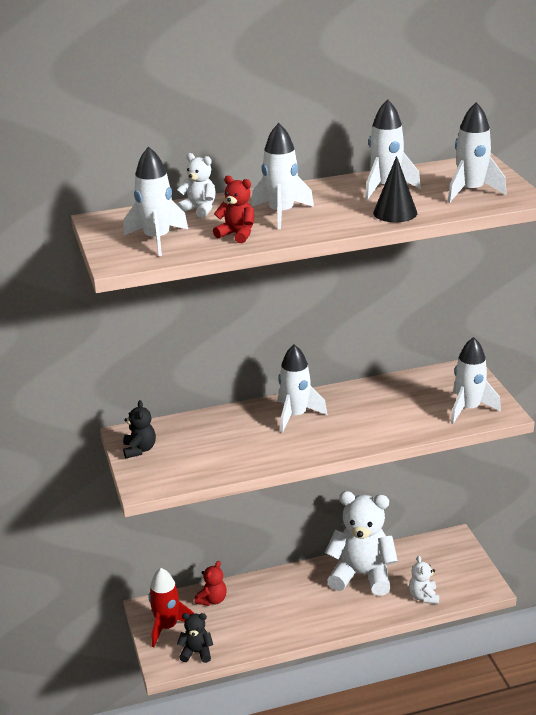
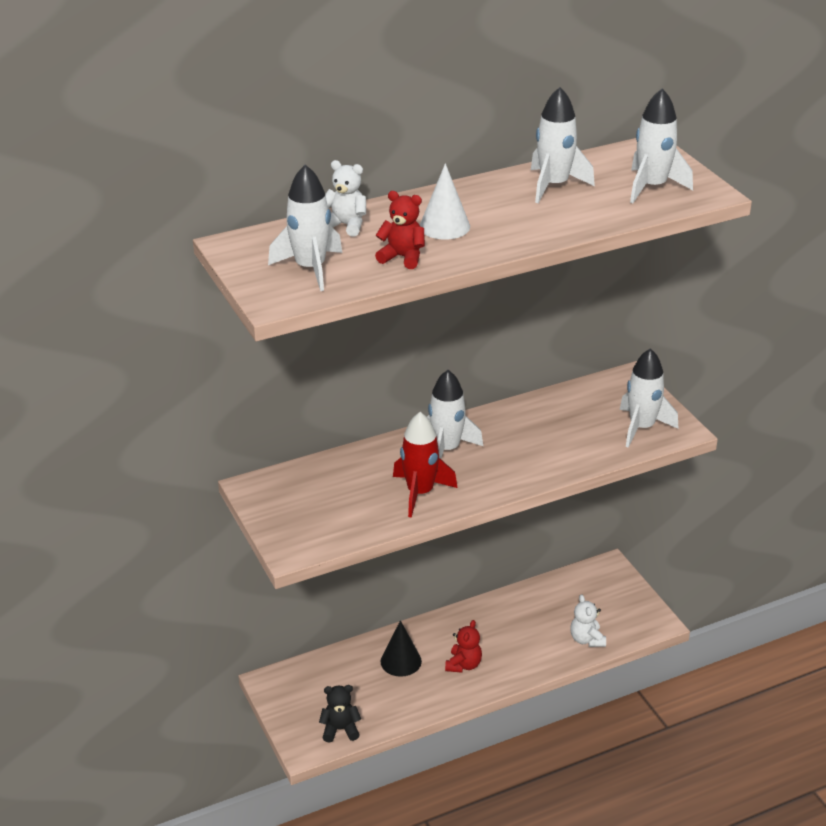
camera: 10 degrees left, 5 degrees up
(139, 449) = (274, 505): black teddy bear -> none
(167, 627) = (299, 702): red rocket -> red rocket (420, 493)
(212, 600) = (344, 665): red teddy bear -> red teddy bear (463, 665)
(281, 213) = (444, 226): white rocket -> white cone
(362, 575) = (512, 620): white teddy bear -> none
(395, 213) = (575, 220): black cone -> black cone (401, 661)

